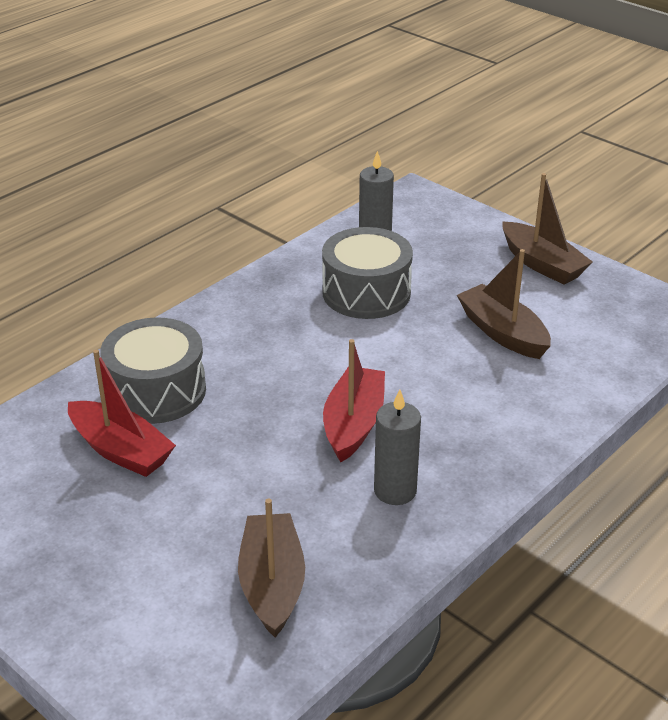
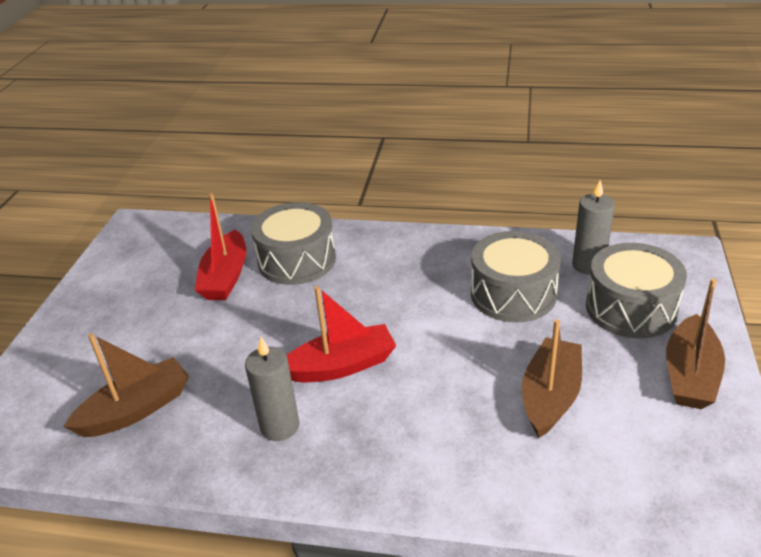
camera: 60 degrees right, 0 degrees up
(447, 250) = (631, 308): none -> grey drum

